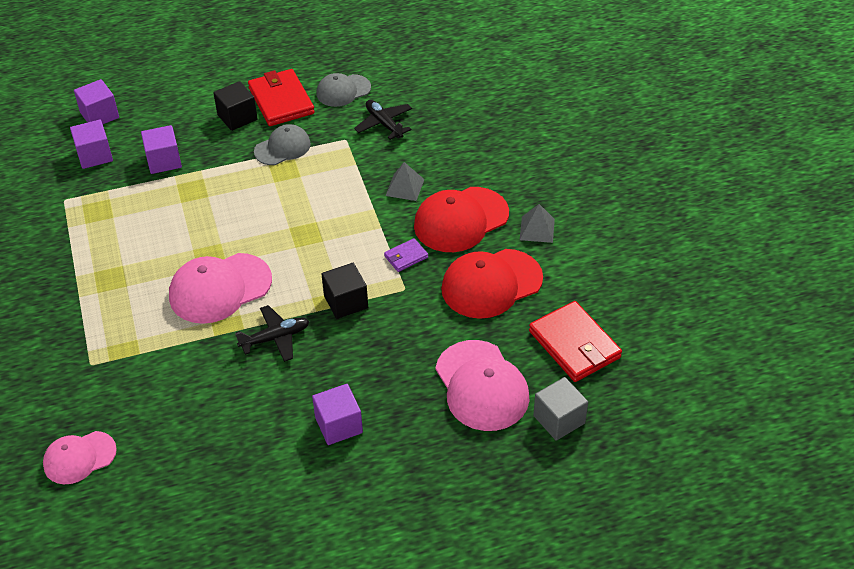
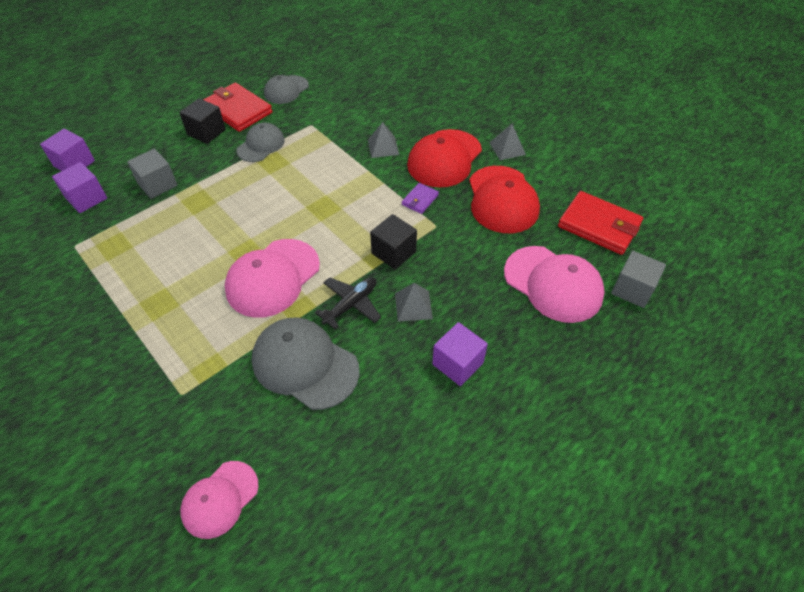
camera: 25 degrees left, 5 degrees up
(164, 161) = (157, 184): purple cube -> grey cube
(204, 377) = (305, 364): none -> grey cap
(332, 359) = (413, 305): none -> grey pyramid
(384, 124) = (335, 105): black plane -> none
(491, 284) = (502, 199): red cap -> red cap turned 45 degrees counterclockwise

